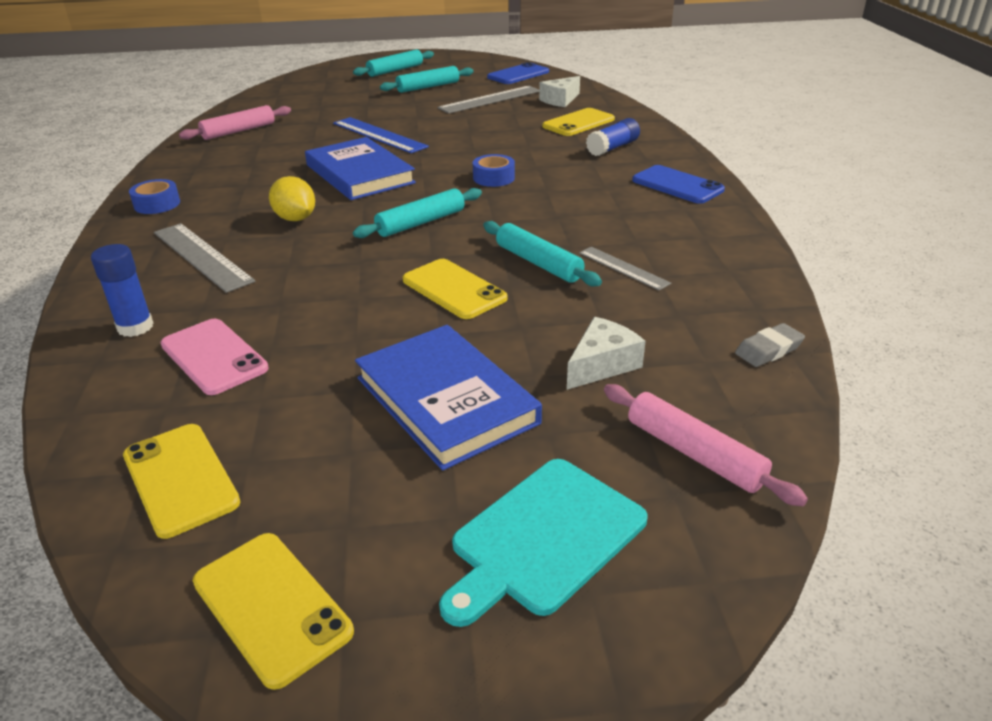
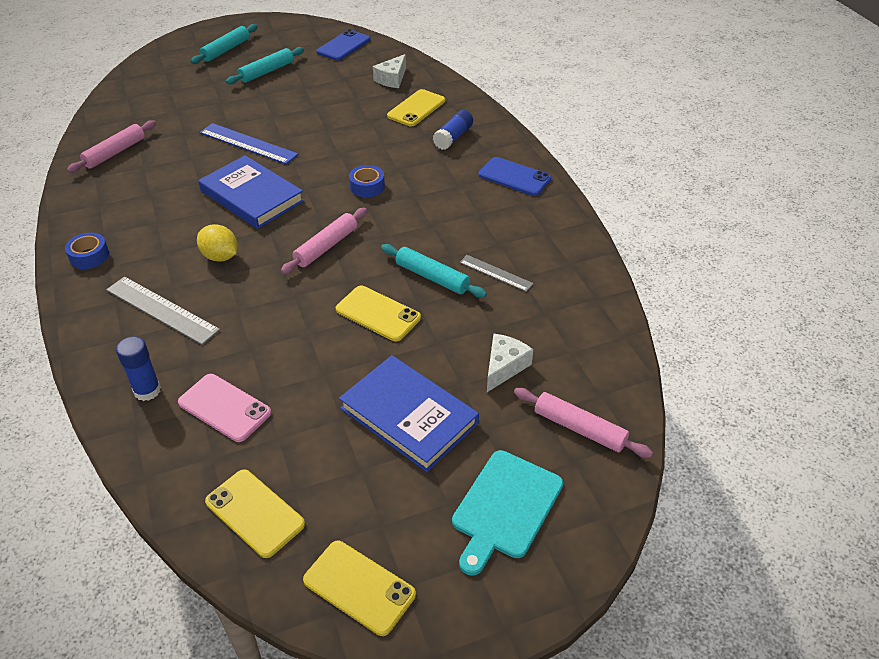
camera: 15 degrees left, 10 degrees up
(421, 222) = (326, 246): turquoise rolling pin -> pink rolling pin
(490, 99) = (330, 84): grey ruler -> none
(768, 350) = (610, 335): grey eraser -> none

